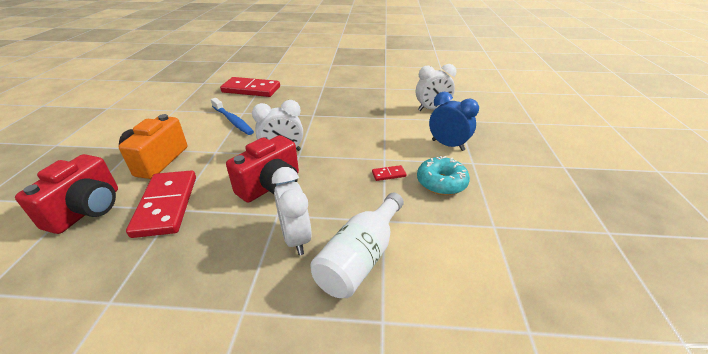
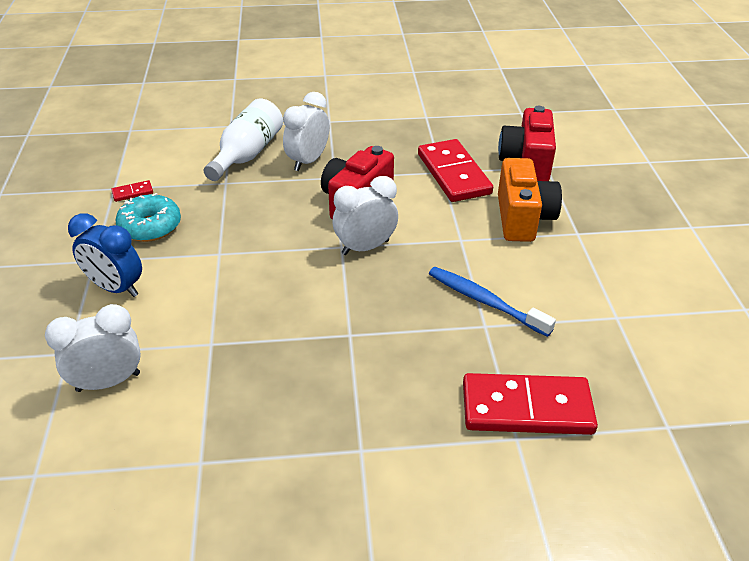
camera: 170 degrees right, 5 degrees up
(296, 238) = (308, 161): white clock -> white clock turned 120 degrees counterclockwise
(388, 174) = (215, 231): red domino -> red domino (132, 193)

